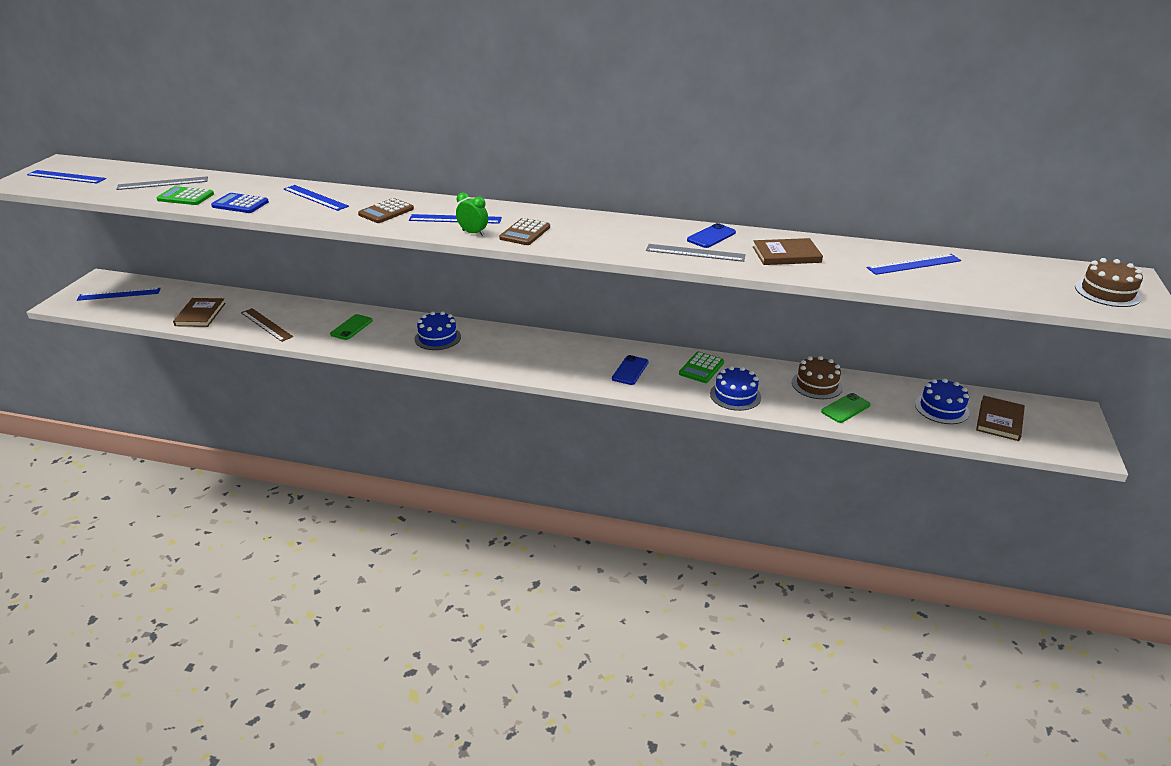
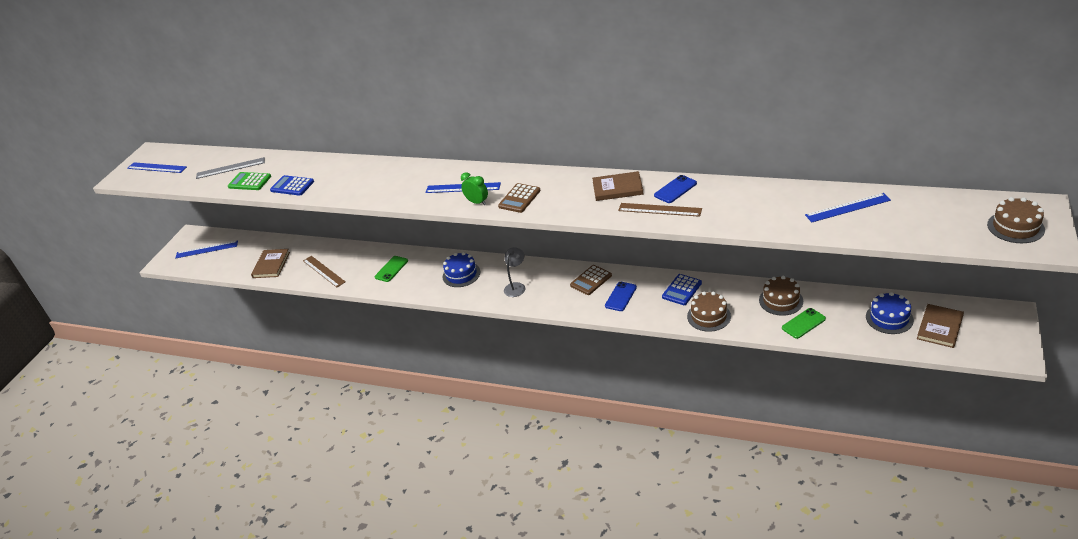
camera: 10 degrees right, 5 degrees up
(315, 197) = (350, 173): blue ruler -> none
(386, 212) = (407, 184): brown calculator -> brown calculator (591, 280)
(505, 353) = (516, 286): none -> grey lamp
(695, 253) = (659, 209): grey ruler -> brown ruler
(701, 368) = (682, 290): green calculator -> blue calculator
(735, 395) = (708, 316): blue cake -> brown cake
(786, 255) = (737, 205): brown book -> brown book (617, 188)

